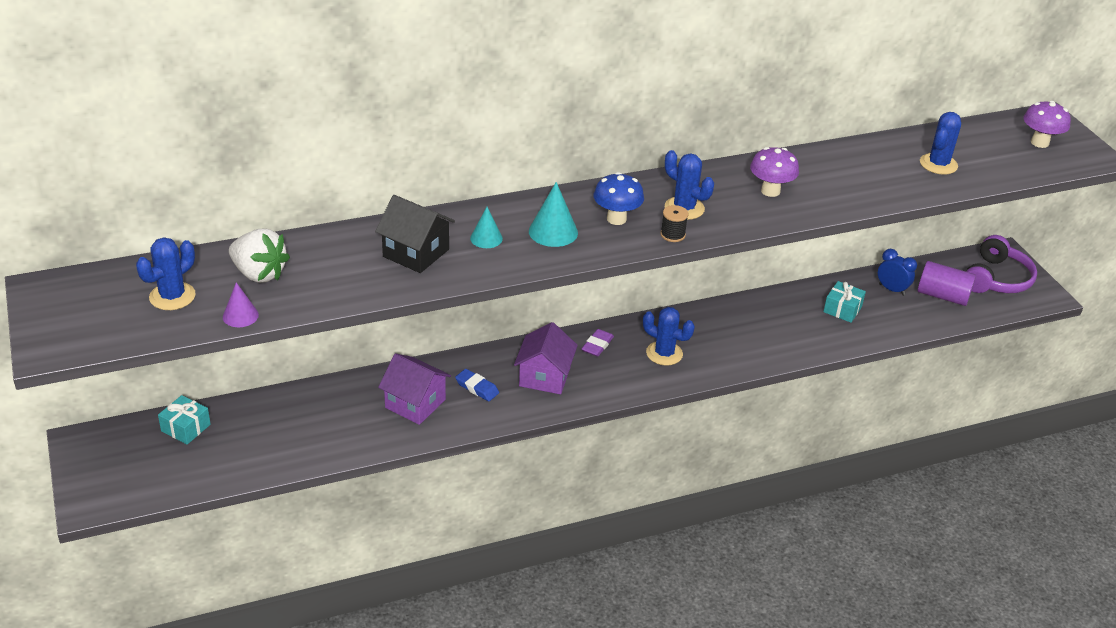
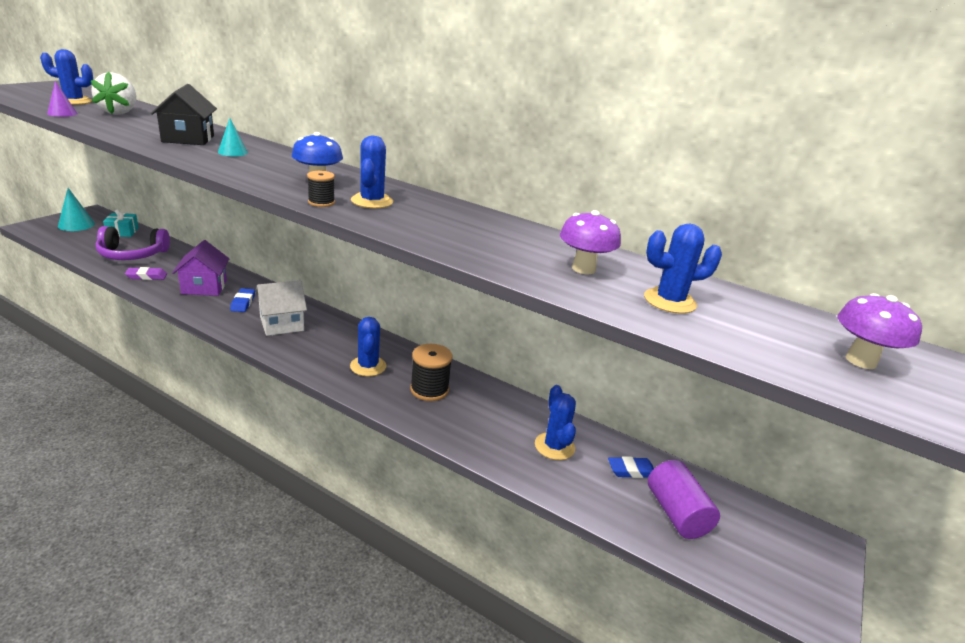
camera: 50 degrees right, 10 degrees down
(544, 377) = (282, 324): purple house -> white house
(553, 232) = (269, 167): turquoise cone -> turquoise cone (76, 225)
(597, 345) = (344, 334): purple eraser -> purple eraser (146, 276)
(725, 335) = (429, 389): none -> black spool
(770, 191) = (458, 228): purple mushroom -> purple mushroom (583, 269)
(842, 309) = (554, 446): turquoise gift -> blue cactus
(892, 289) = (631, 470): blue clock -> blue eraser
(996, 279) = (773, 551): purple headphones -> purple headphones (132, 254)

